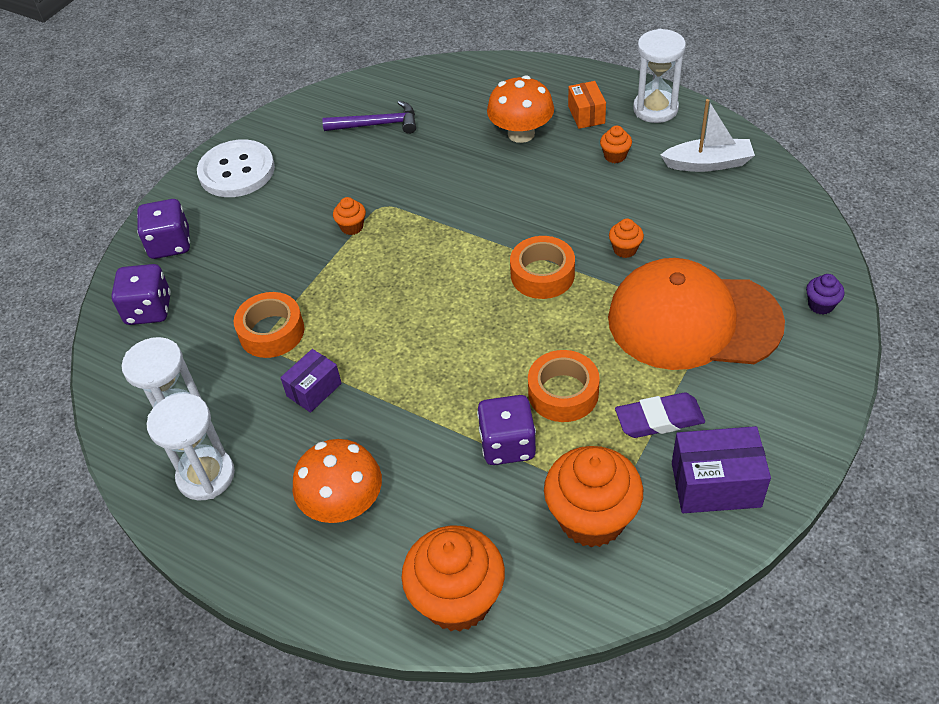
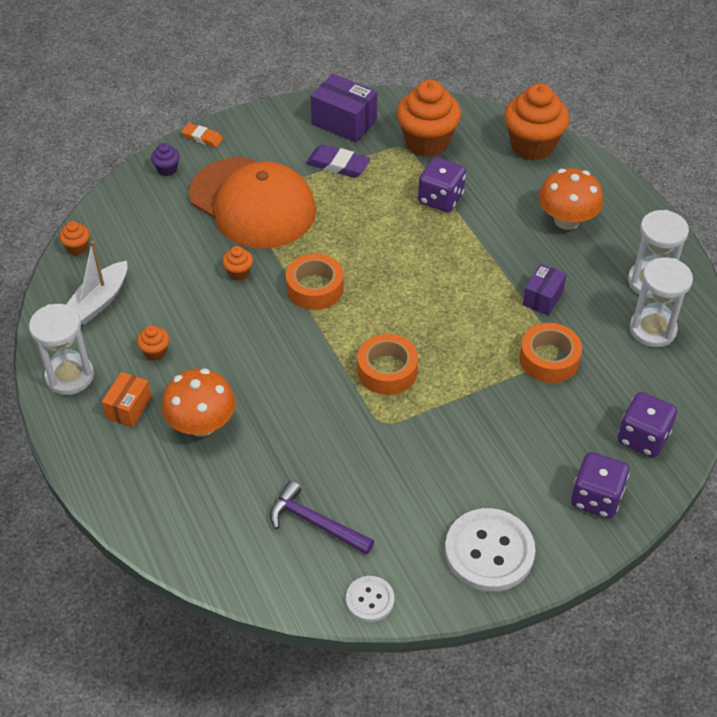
camera: 150 degrees left, 0 degrees up
(303, 107) = (370, 600): none -> white button
(314, 390) = (543, 298): purple box -> purple box turned 45 degrees counterclockwise
(352, 227) = (424, 417): orange cupcake -> orange cupcake (77, 247)
(563, 393) = (379, 208): orange tape -> orange tape (387, 370)
(708, 163) = (99, 301): white boat -> white boat turned 90 degrees counterclockwise
(838, 362) = (202, 137): none -> orange eraser

